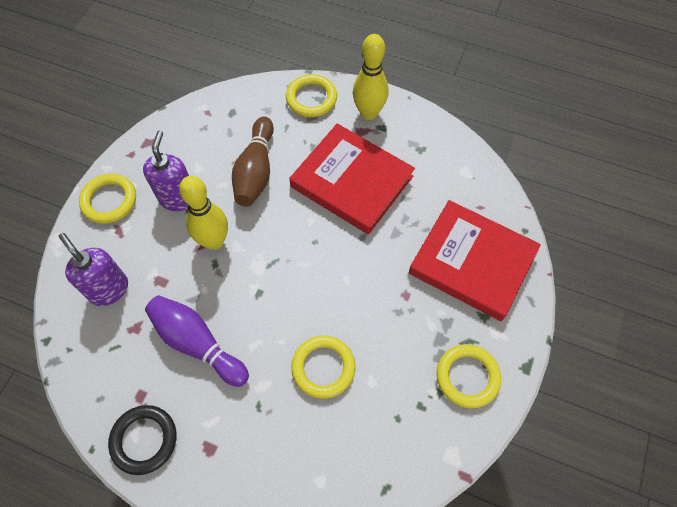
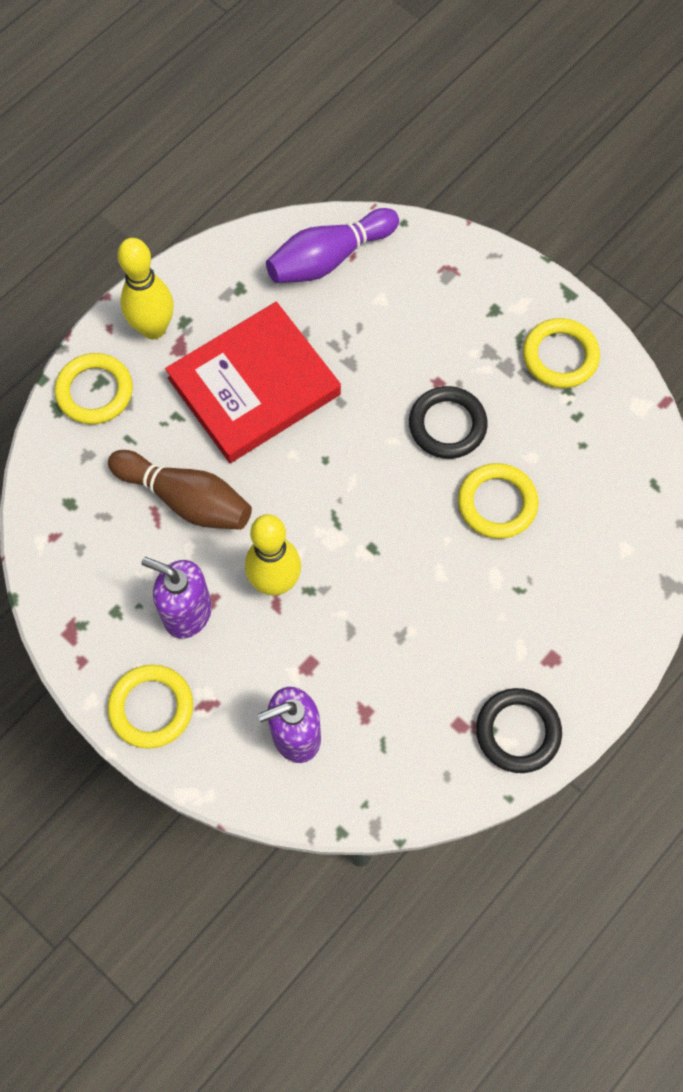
camera: 70 degrees left, 5 degrees up
(197, 343) = (415, 639): purple bowling pin -> purple bowling pin (329, 258)
(373, 312) = (447, 425): none -> black ring
(472, 262) = (423, 295): red book -> none

